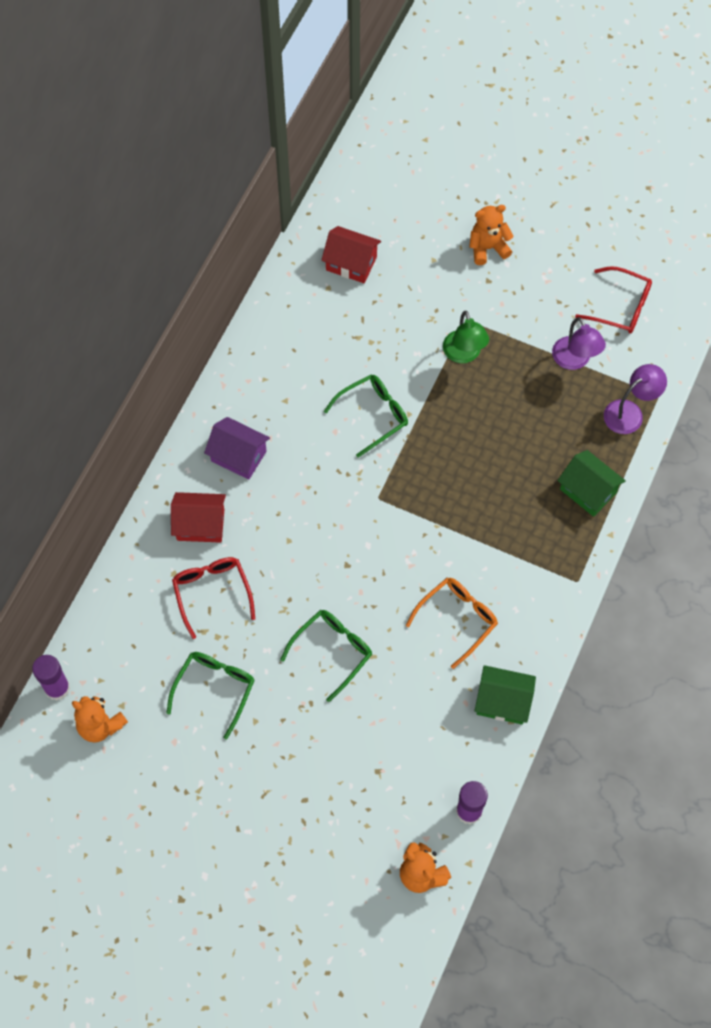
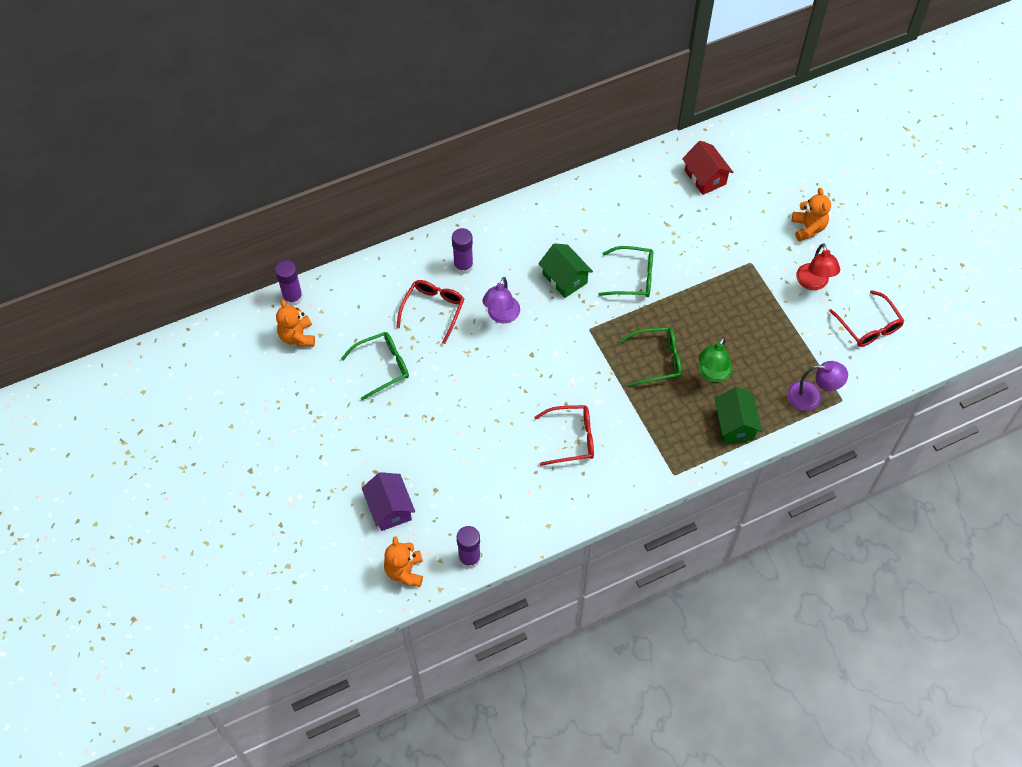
camera: 40 degrees right, 5 degrees down
(200, 524) = (463, 266): red house -> purple glue stick
(238, 456) = (524, 242): purple house -> purple house (390, 508)
(332, 652) = (473, 398): green glasses -> green glasses (657, 360)
(457, 620) = (571, 438): orange glasses -> red glasses
(464, 354) = (729, 282): green lamp -> green lamp (712, 374)
(488, 248) = (808, 228): orange teddy bear -> orange teddy bear turned 60 degrees clockwise
(503, 701) = (554, 510): green house -> green house (564, 278)
(538, 300) = (813, 283): none -> red lamp
(574, 360) = (803, 337): purple lamp -> purple lamp (501, 316)

